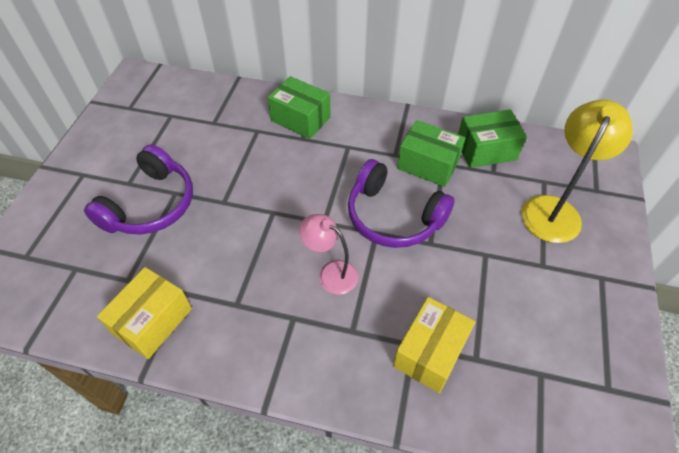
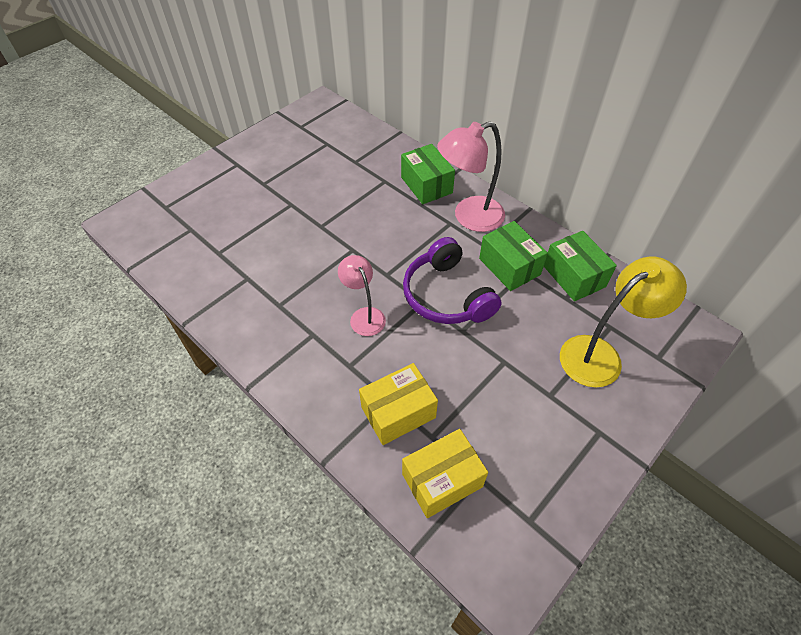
camera: 30 degrees right, 0 degrees up
(150, 205) = (268, 206): purple headphones -> none
(153, 321) = (216, 289): yellow box -> yellow box (442, 480)
(361, 134) = (469, 217): none -> pink lamp
(486, 150) = (574, 276): green box -> green box turned 45 degrees clockwise

